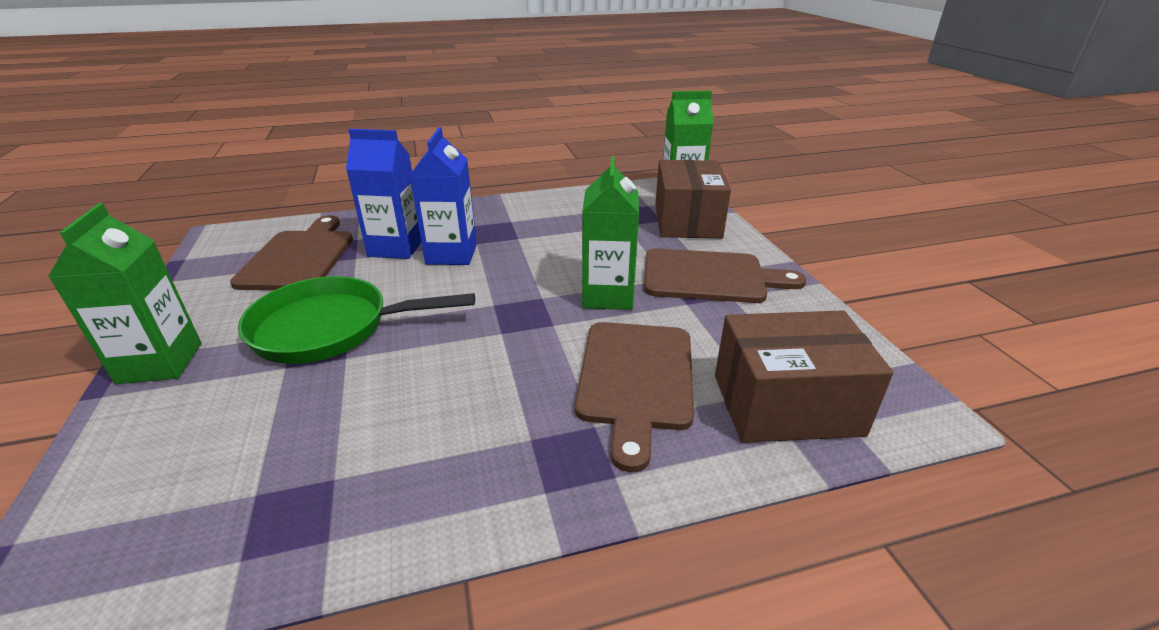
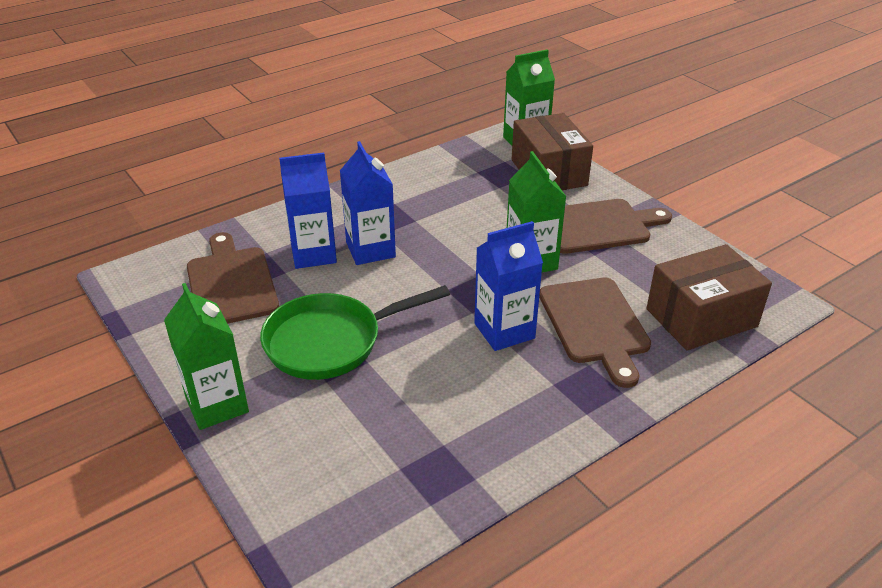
camera: 20 degrees left, 5 degrees up
(520, 360) = (504, 331): none -> blue carton

